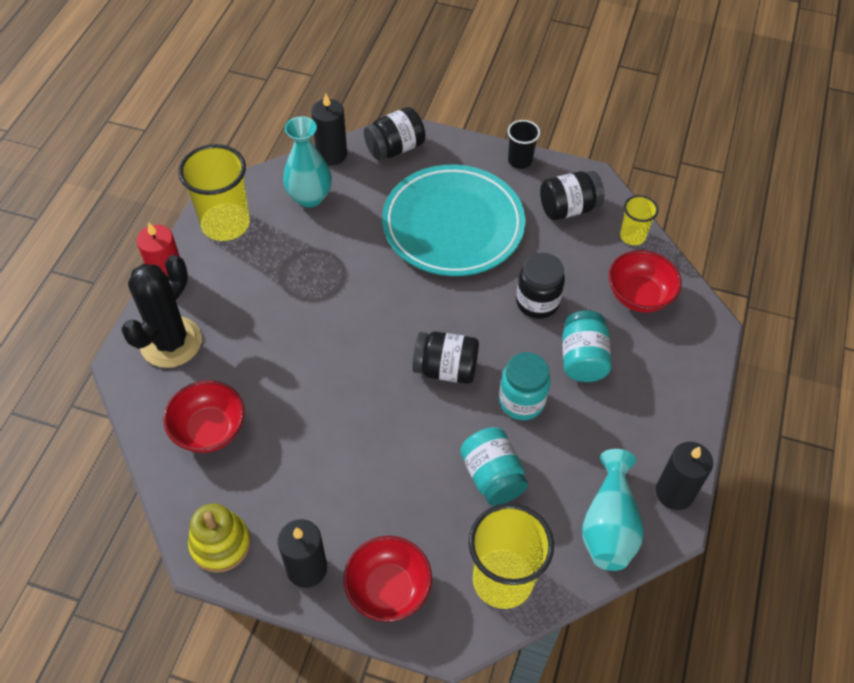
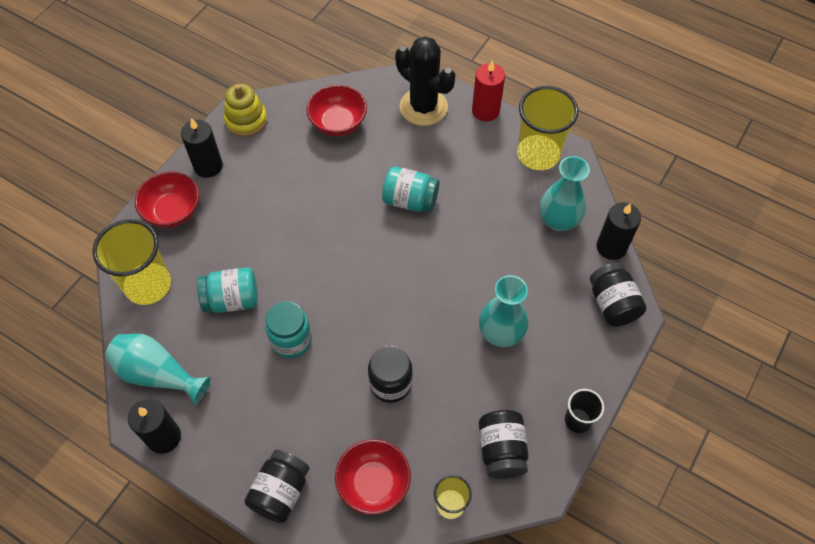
camera: 105 degrees right, 5 degrees up
(445, 369) = (342, 289): black jar -> black jar (280, 492)
(453, 225) = (500, 333): turquoise plate -> turquoise vase
(582, 359) = (318, 405): turquoise jar -> turquoise jar (410, 200)

